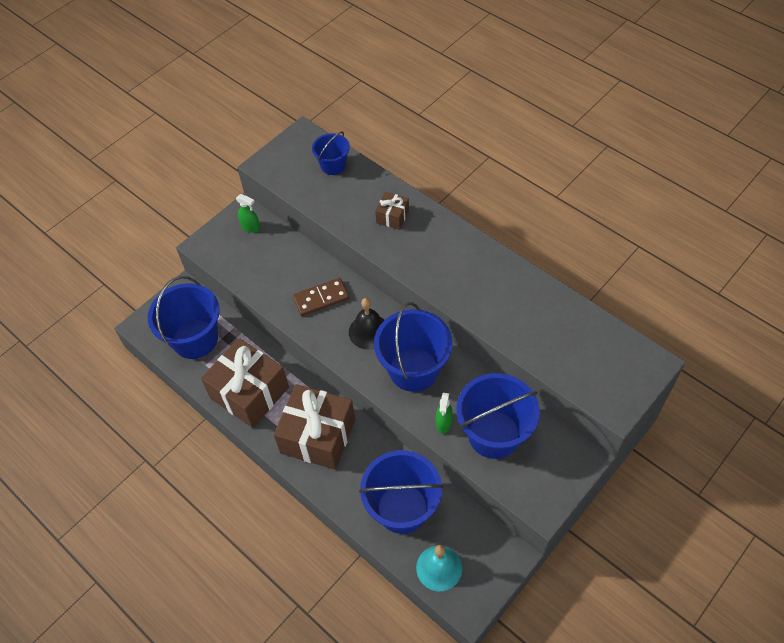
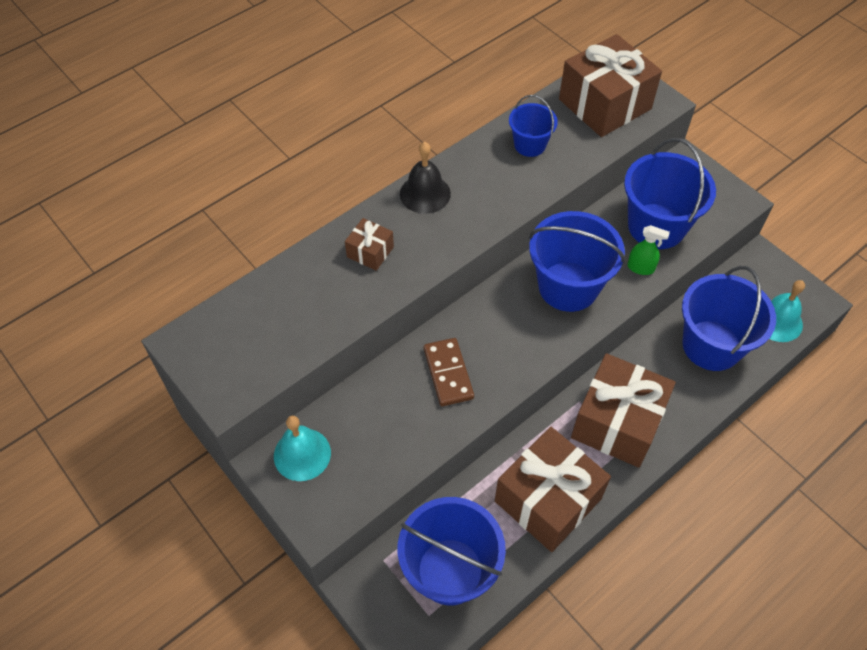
camera: 85 degrees left, 0 degrees up
(251, 227) = (302, 454): green spray bottle -> turquoise bell
(333, 165) = (258, 309): blue bucket -> blue bucket (530, 145)
(369, 331) = (508, 325): black bell -> black bell (425, 193)
(597, 359) = (604, 104): none -> brown gift

